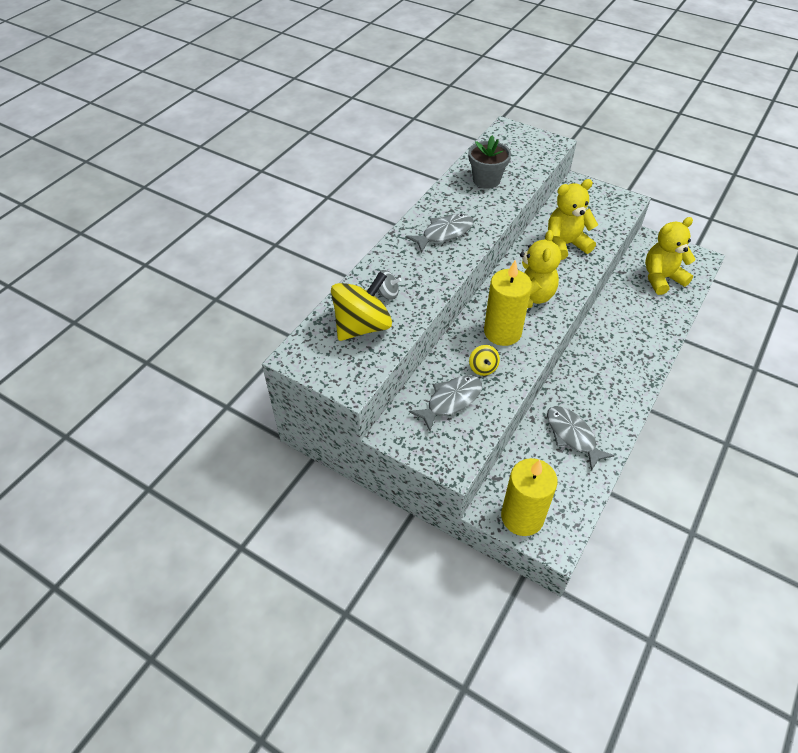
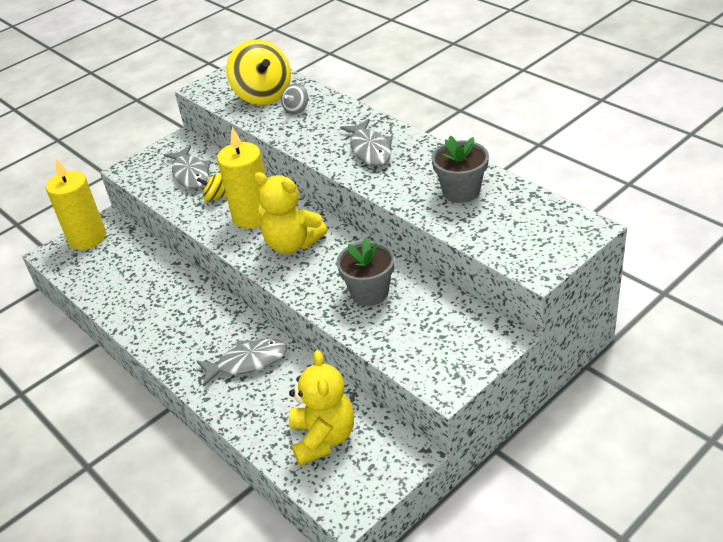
camera: 110 degrees right, 10 degrees down
(565, 244) = (369, 292): yellow teddy bear -> grey flower pot
(572, 436) = (140, 286): grey fish -> grey fish (247, 362)

